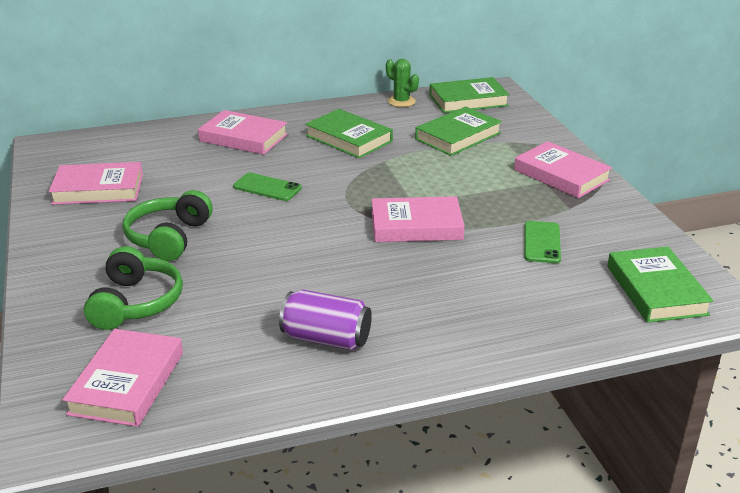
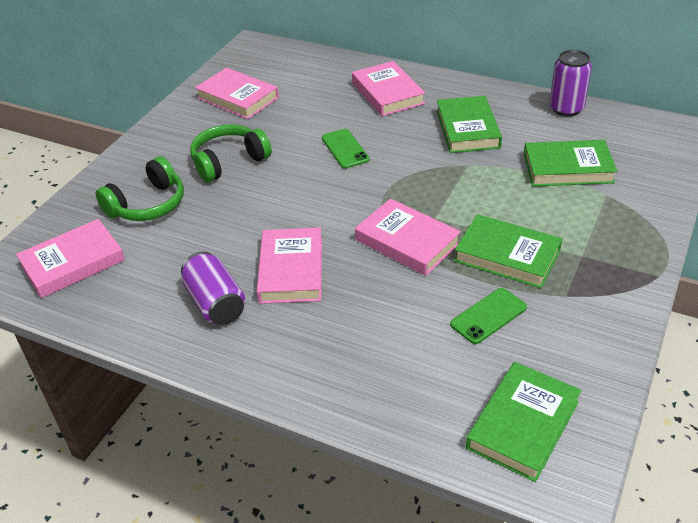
camera: 45 degrees right, 10 degrees up
(401, 101) = (566, 108): green cactus -> purple can
(468, 100) = (634, 132): green book -> green book (507, 256)
(561, 175) = (609, 257): pink book -> pink book (291, 270)

